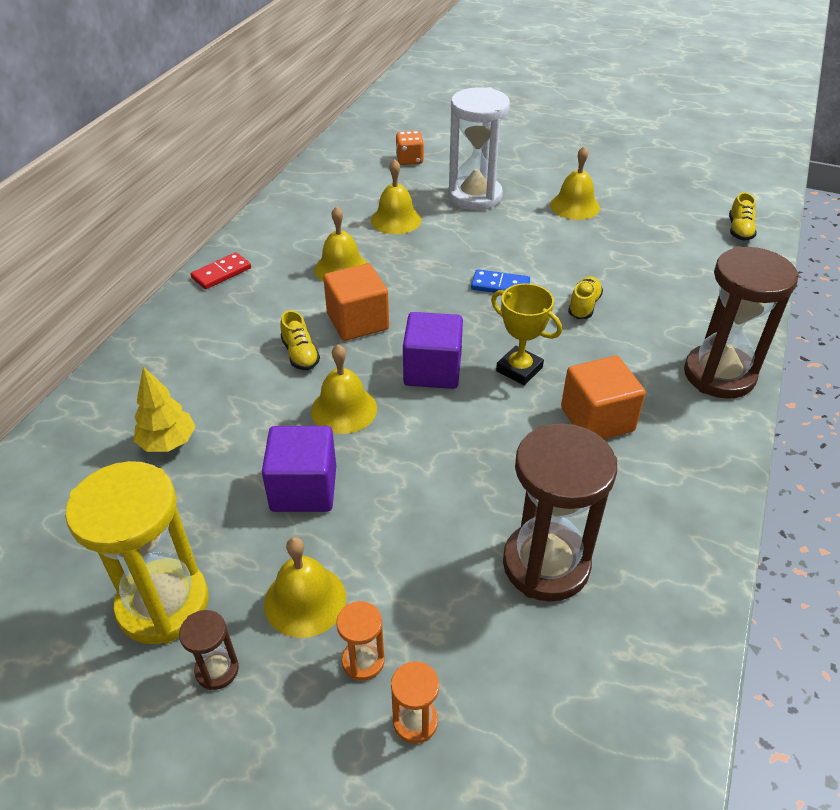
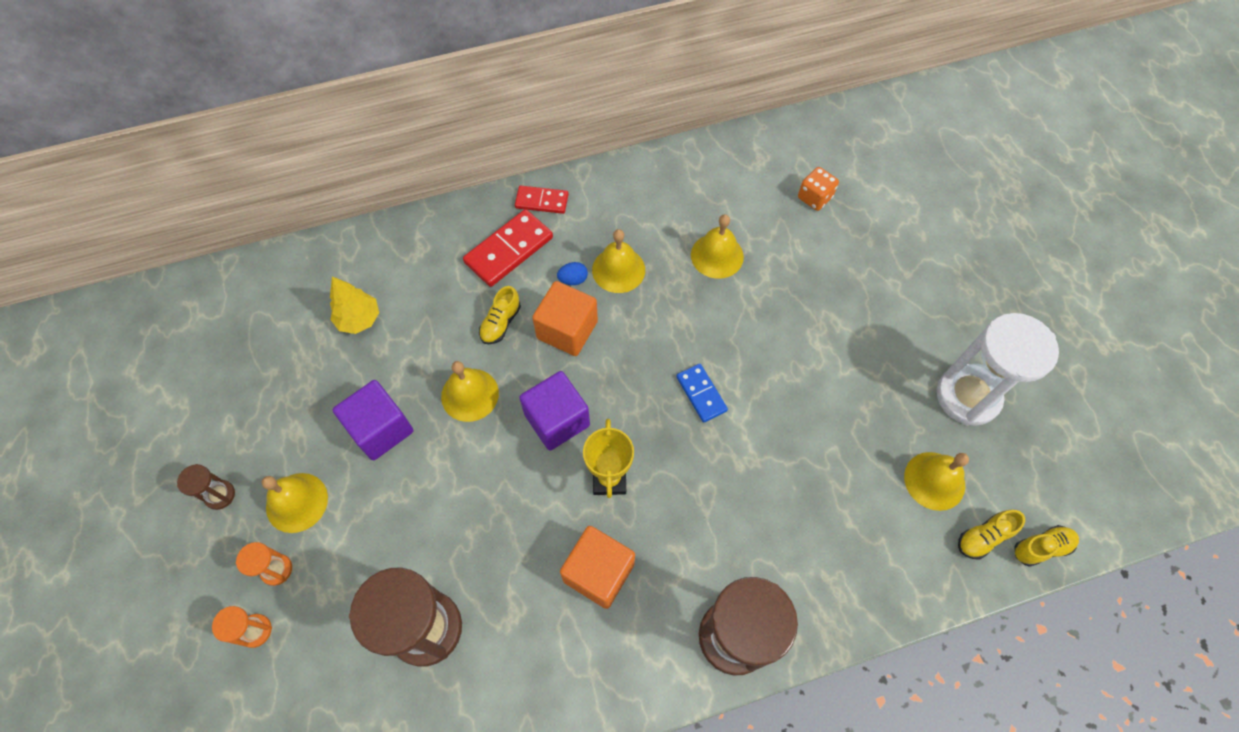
camera: 50 degrees right, 20 degrees up
(163, 604) = (242, 428): yellow hourglass -> none
(239, 314) = (509, 250): none -> red domino
(317, 295) = (573, 280): none -> blue egg
(475, 196) = (810, 286): white hourglass -> white hourglass (967, 396)
(574, 206) = (877, 372): yellow bell -> yellow bell (934, 480)
(584, 306) = (732, 474): yellow shoe -> yellow shoe (1041, 548)

